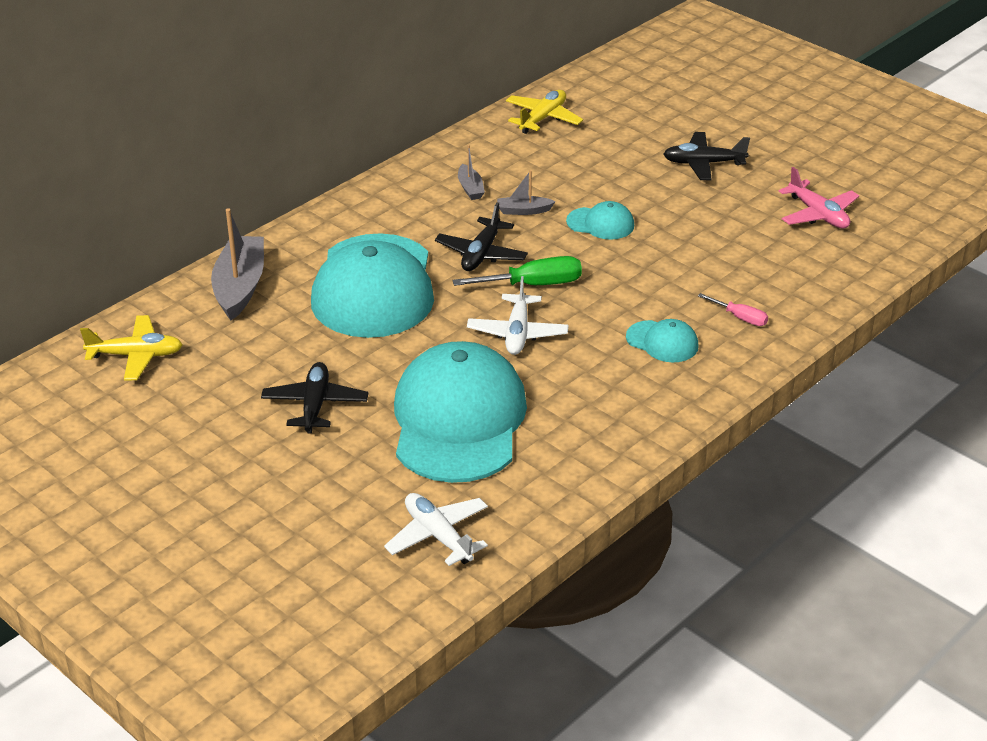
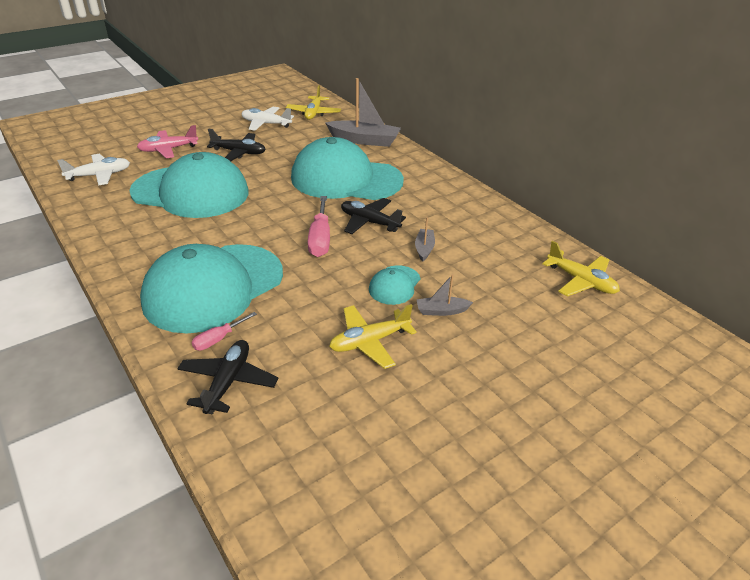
camera: 100 degrees right, 0 degrees up
(470, 188) = (462, 228): grey boat -> grey boat (441, 311)
(517, 333) = (265, 224): white plane -> white plane (266, 124)
(533, 285) = (320, 239): green screwdriver -> pink screwdriver
(662, 342) = (213, 287): turquoise cap -> turquoise cap, size x2.32
(695, 229) = (369, 342): none -> yellow plane
(703, 163) = (492, 375): black plane -> black plane (228, 382)
(818, 214) = (370, 451): pink plane -> pink plane (168, 149)

